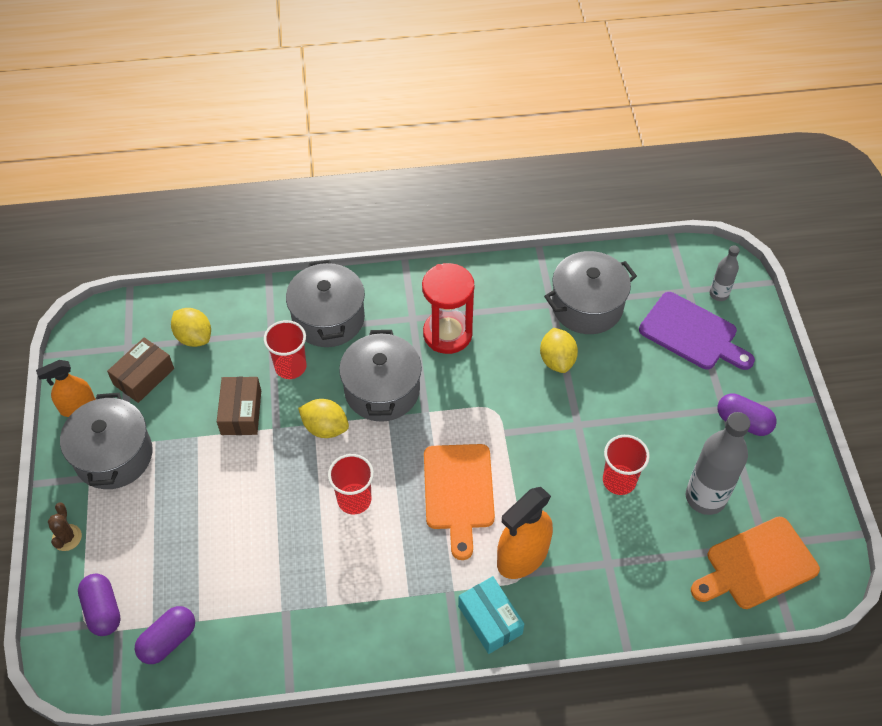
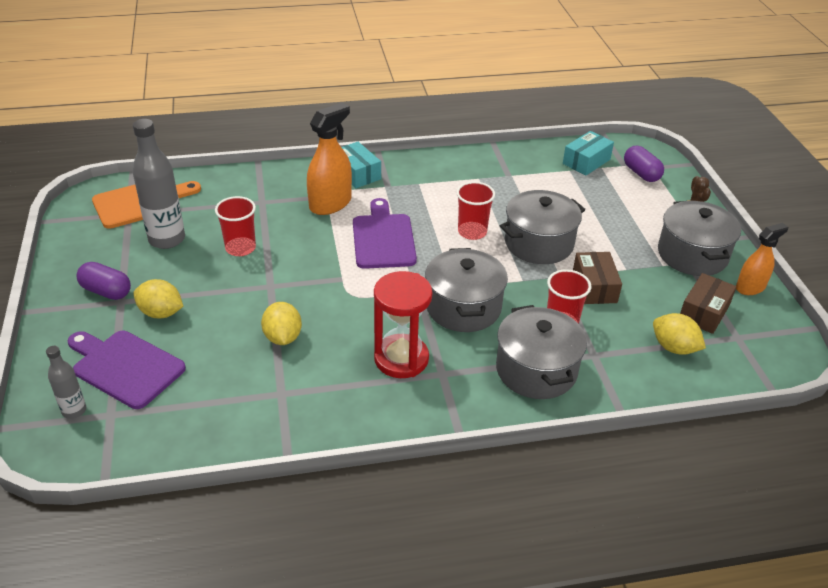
camera: 175 degrees right, 15 degrees down
(168, 640) = (586, 161): purple capsule -> turquoise box
(325, 428) = (511, 277): yellow lemon -> yellow lemon (161, 313)
(458, 492) = (383, 238): orange cutting board -> purple cutting board
(587, 306) = (239, 392): grey pot -> grey pot (539, 243)

